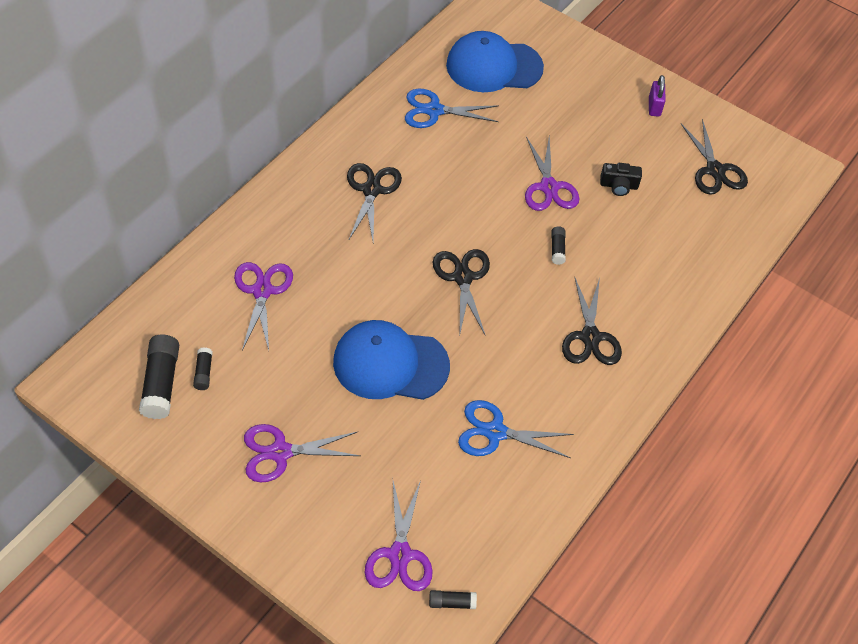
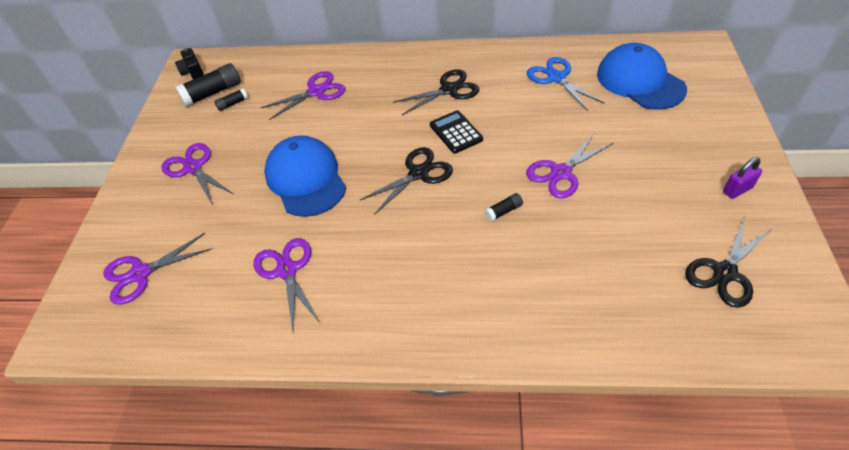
camera: 65 degrees right, 5 degrees down
(435, 221) = (456, 132): none -> black calculator
(452, 602) = (111, 328): black glue stick -> none
(495, 432) = (287, 270): blue scissors -> purple scissors
(590, 337) = (433, 281): black scissors -> none
(618, 186) = (617, 214): black camera -> black camera (192, 71)

